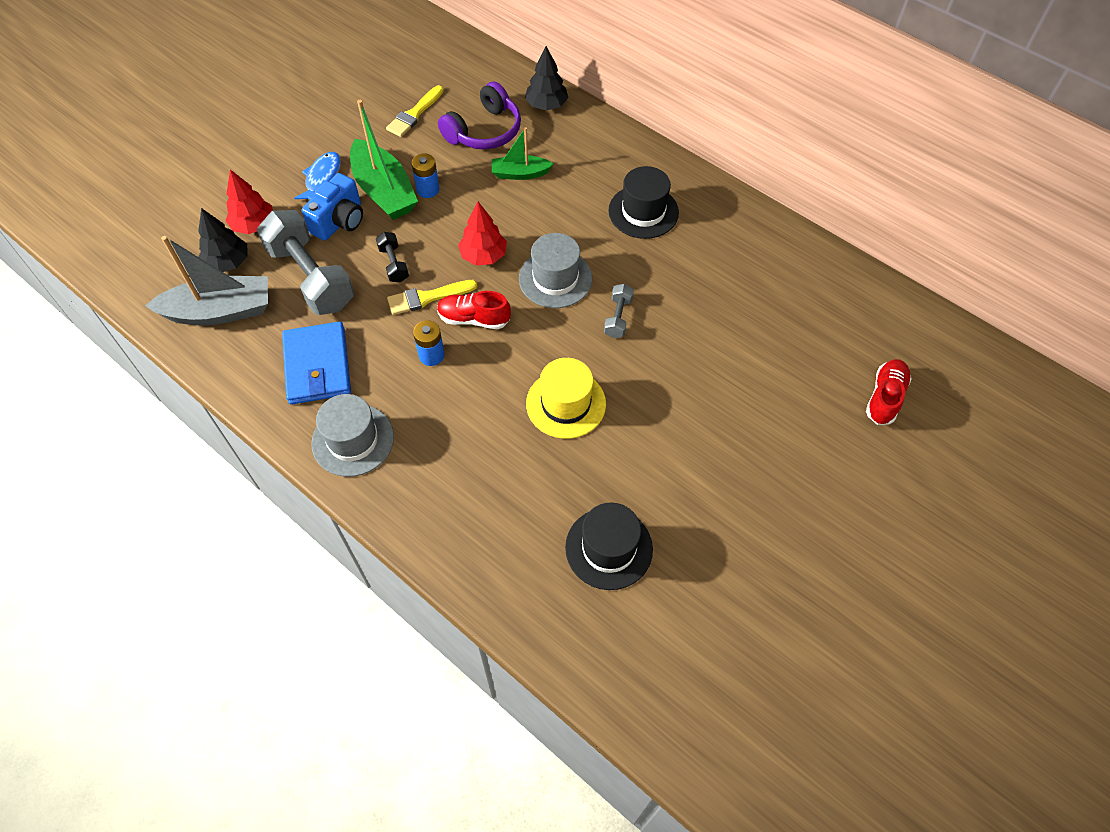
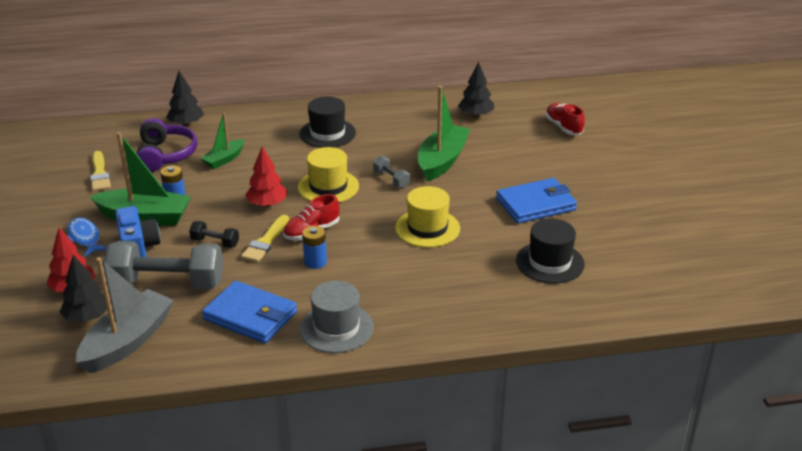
camera: 50 degrees left, 25 degrees down
(555, 278) = (328, 187): grey hat -> yellow hat
(695, 335) = (442, 161): none -> green boat
(701, 469) = (535, 204): none -> blue wallet
(816, 303) = (476, 115): none -> black tree

